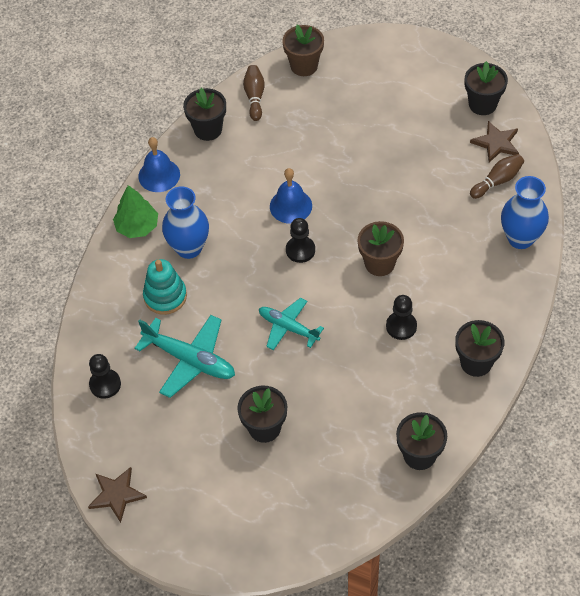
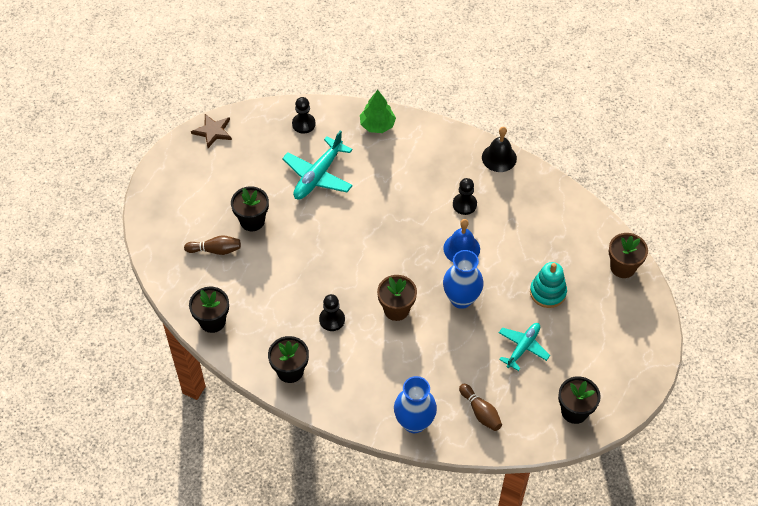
camera: 90 degrees right, 0 degrees up
(137, 226) = (447, 143): green tree -> green tree (377, 125)
(159, 175) = (499, 158): blue bell -> black bell
(165, 296) = (378, 161): turquoise stacking toy -> turquoise stacking toy (547, 292)
(189, 248) = (423, 177): blue vase -> blue vase (461, 299)
(208, 129) = (547, 192): black flower pot -> none
(254, 97) = (584, 227): brown bowling pin -> brown bowling pin (215, 250)
(288, 327) = (340, 240): turquoise plane -> turquoise plane (523, 347)
(300, 250) = (415, 253): black pawn -> black pawn (464, 204)
(496, 143) = (526, 417): brown star -> none

